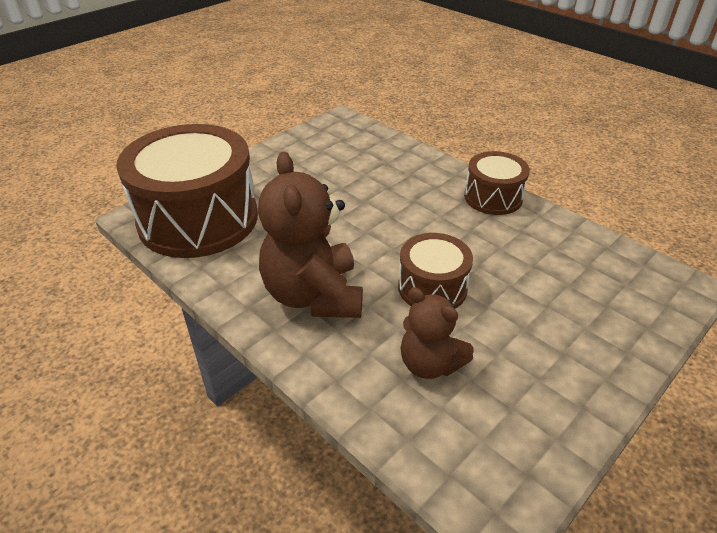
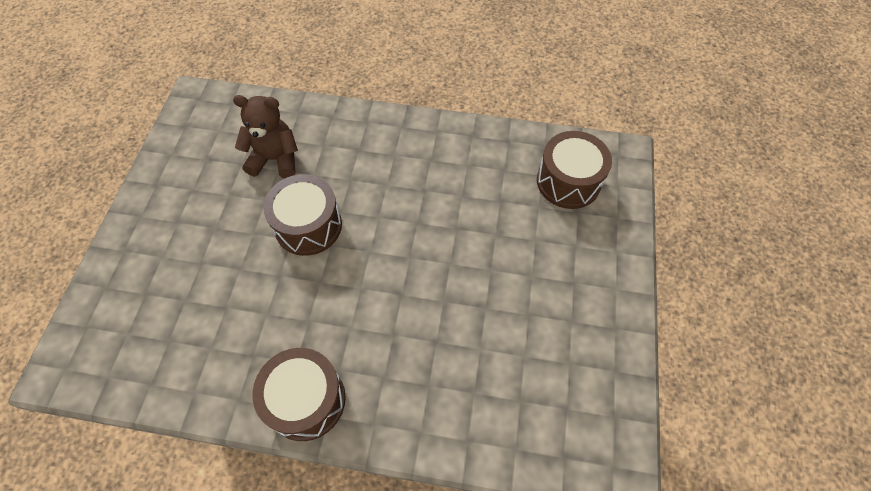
camera: 145 degrees right, 20 degrees up
(198, 219) = (568, 181): brown drum -> brown drum, size x0.51
(314, 295) = (398, 165): brown teddy bear -> none

